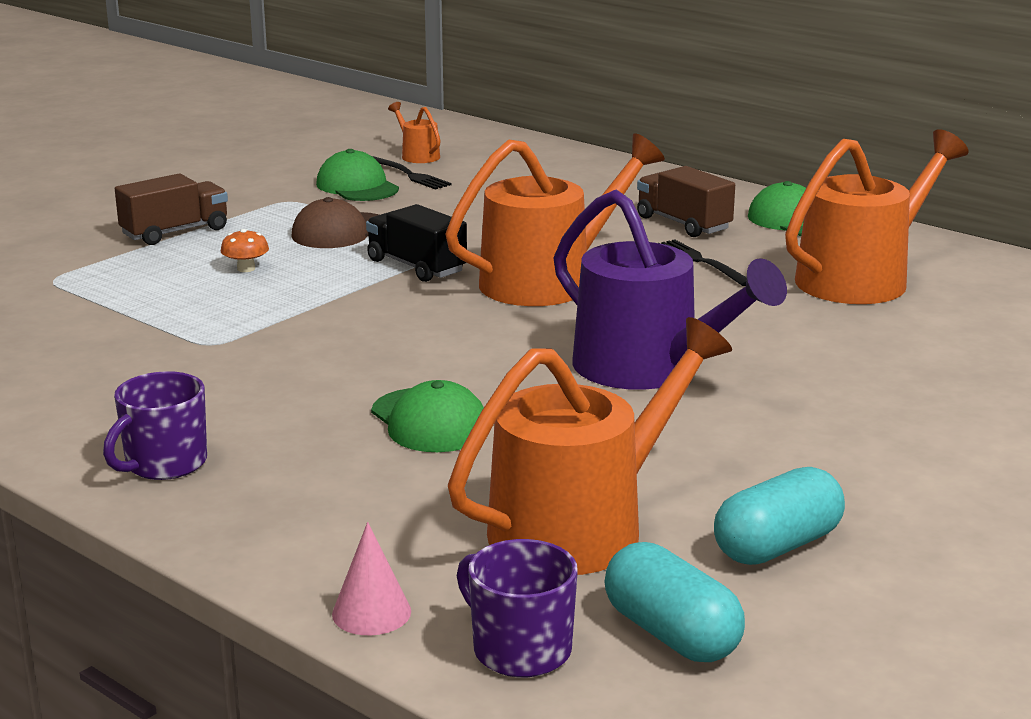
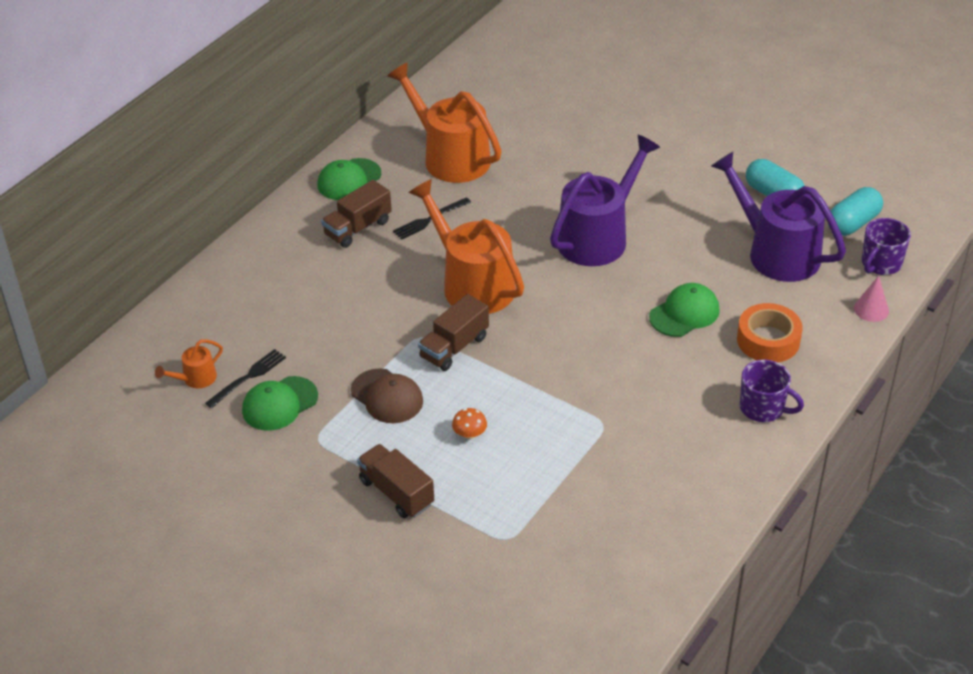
camera: 95 degrees left, 20 degrees up
(328, 487) = (768, 340): none -> orange tape
(416, 266) = (454, 347): black truck -> brown truck
(580, 526) = (776, 252): orange watering can -> purple watering can

